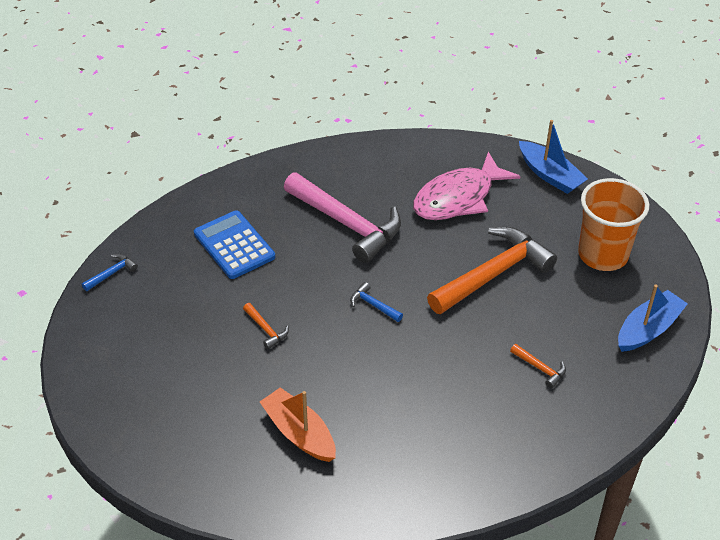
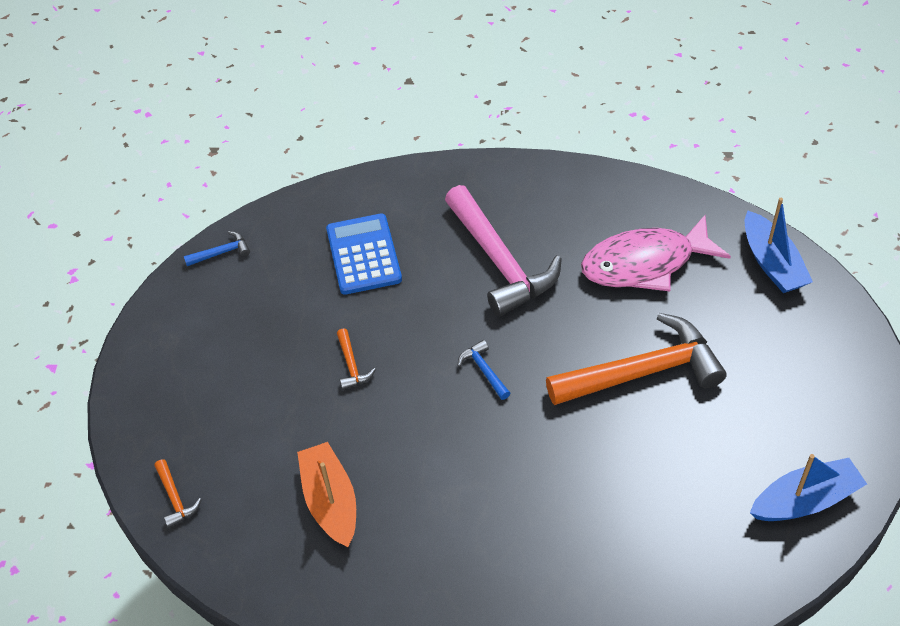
camera: 25 degrees right, 5 degrees up
(540, 368) = (644, 510): orange hammer -> orange hammer (175, 498)
(603, 254) = (792, 385): orange cup -> none

